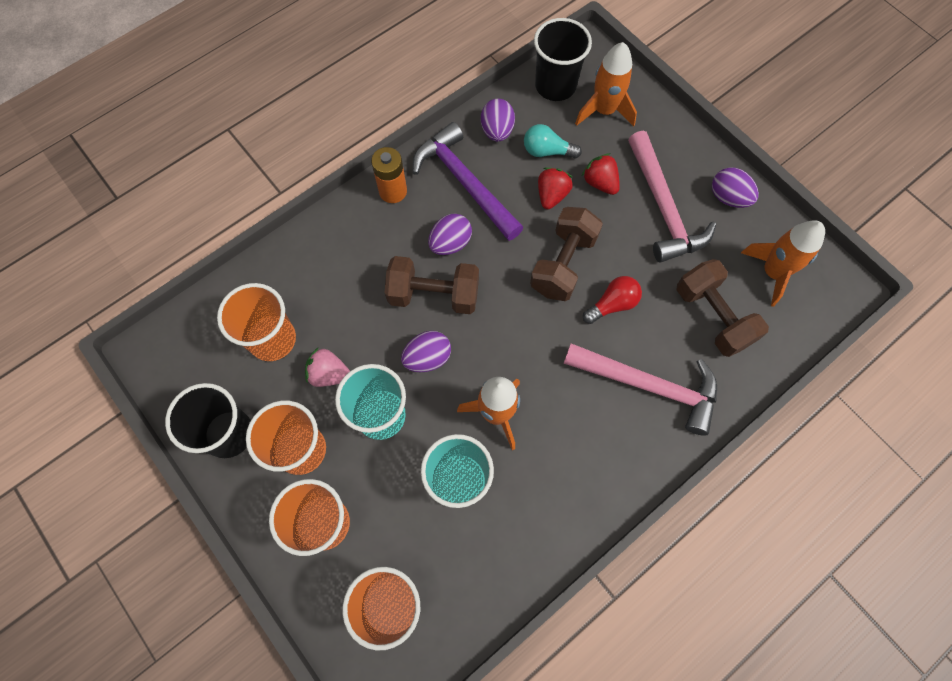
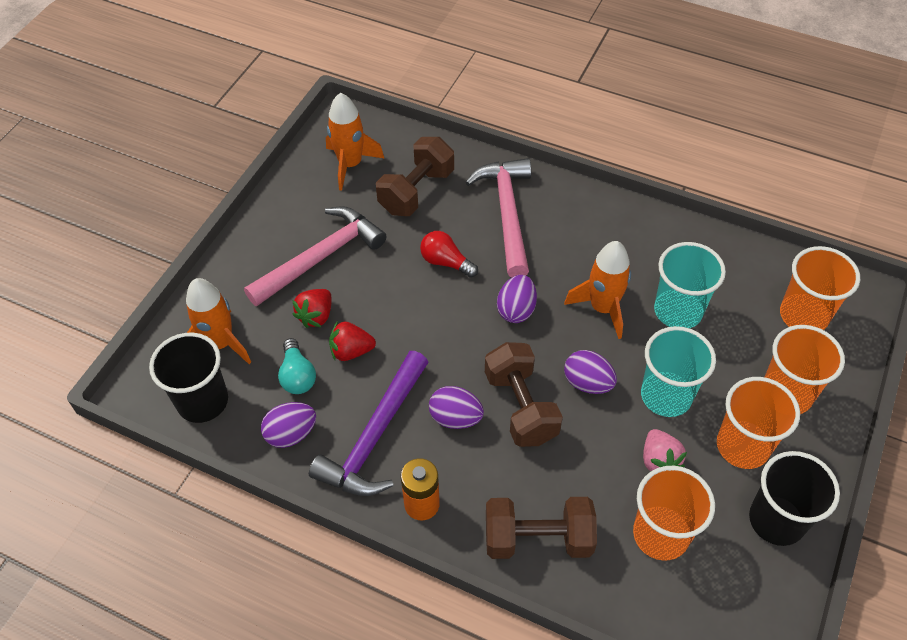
camera: 115 degrees left, 15 degrees down
(563, 264) = (425, 313): brown dumbbell -> brown dumbbell (538, 539)
(728, 197) = (285, 214): purple egg -> purple egg (516, 310)

